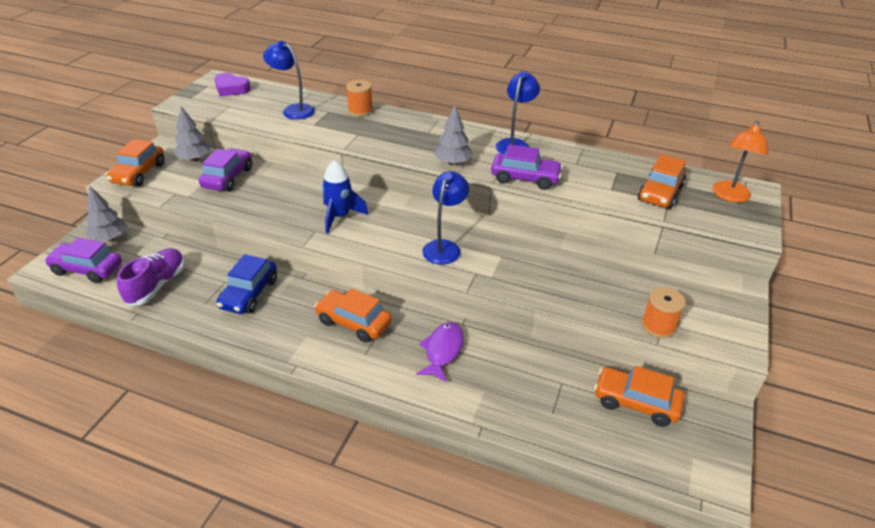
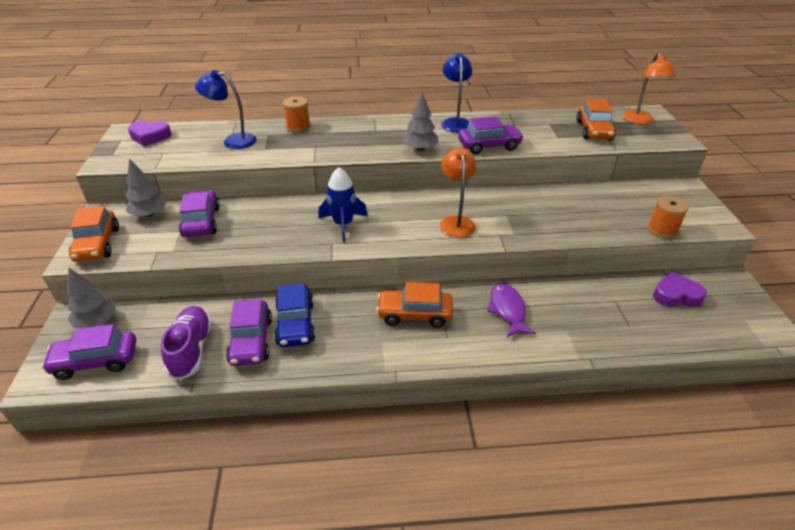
camera: 25 degrees left, 0 degrees up
(205, 295) = (251, 341): none -> purple car
(444, 247) = (456, 222): blue lamp -> orange lamp
(635, 403) = (676, 295): orange car -> purple heart

